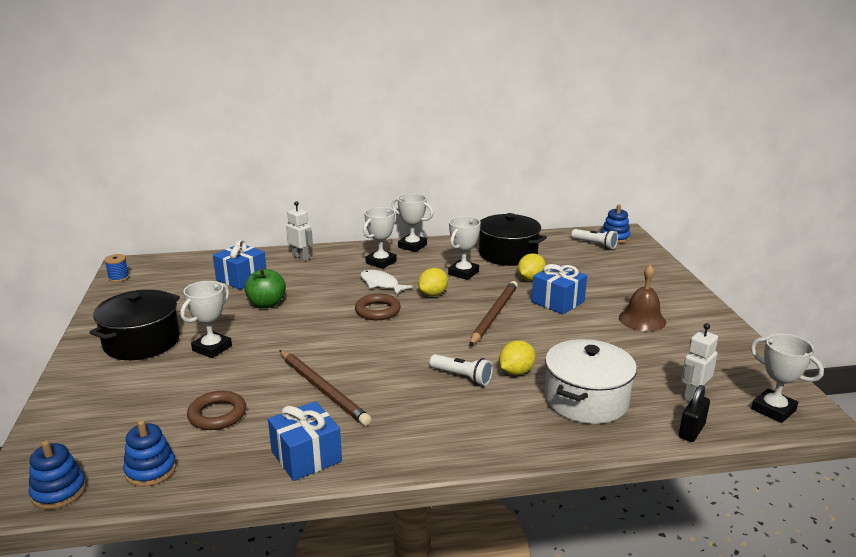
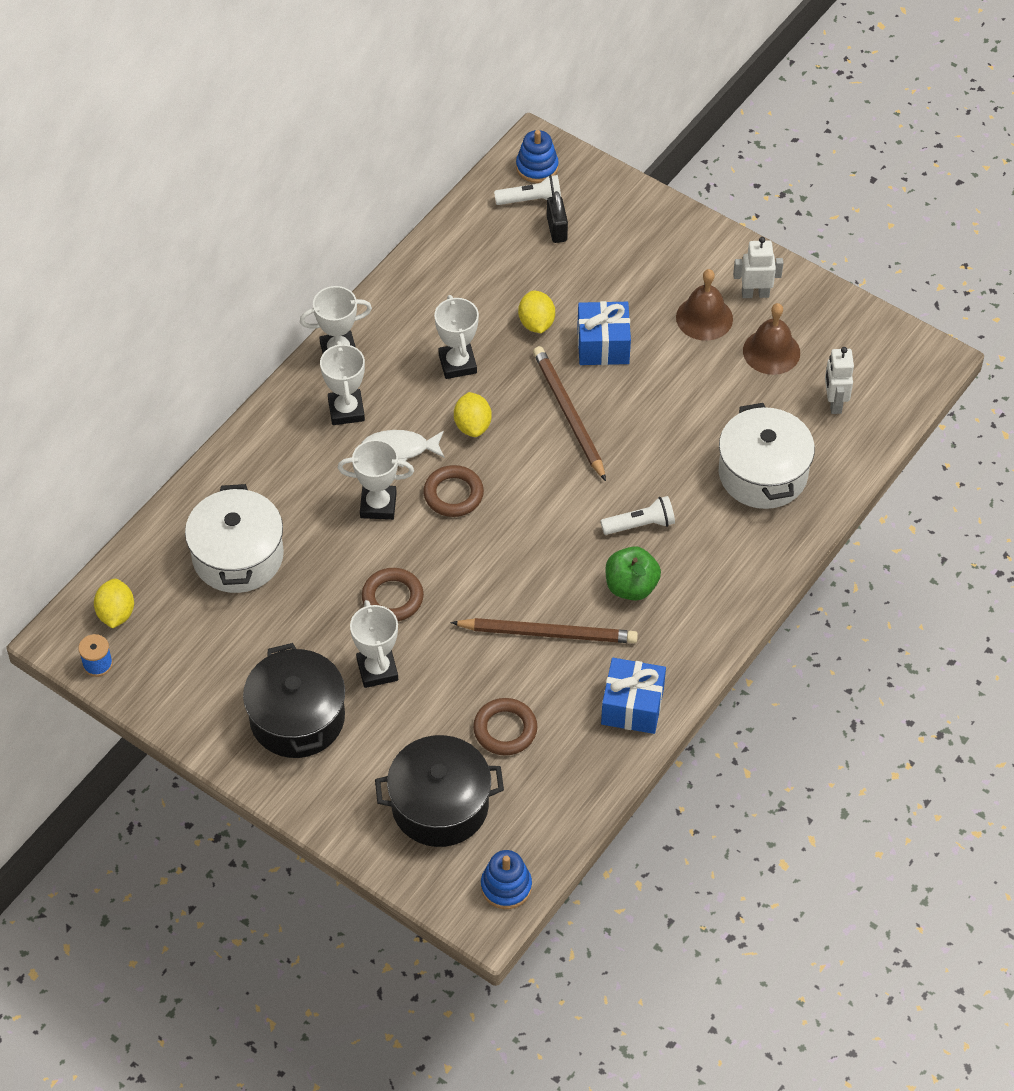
camera: 45 degrees left, 30 degrees up
(151, 470) = (540, 815): blue stacking toy -> none
(241, 278) = (238, 556): blue gift -> white pot
(266, 304) = (330, 572): green apple -> green apple (631, 586)
(274, 328) = (392, 598): none -> brown ring
(301, 257) = (244, 470): white robot -> white robot (755, 294)
(508, 254) = (462, 290): black pot -> black pot (440, 805)
(516, 372) = (675, 482): yellow lemon -> yellow lemon (116, 613)
(672, 352) = (771, 351): none -> brown bell
(691, 431) = (866, 449): black padlock -> black padlock (556, 229)
(773, 410) = (902, 374): white trophy -> white trophy (378, 505)

